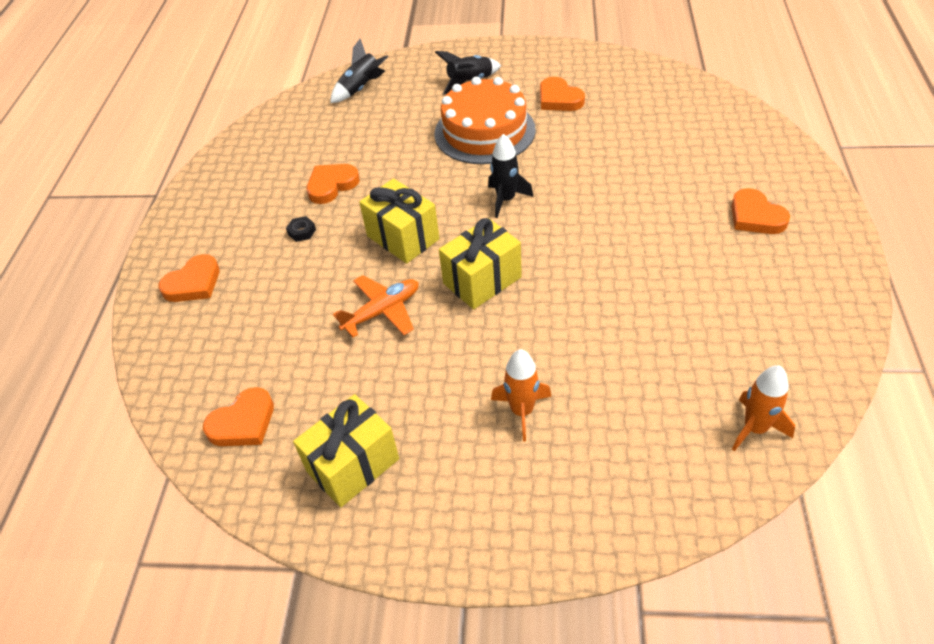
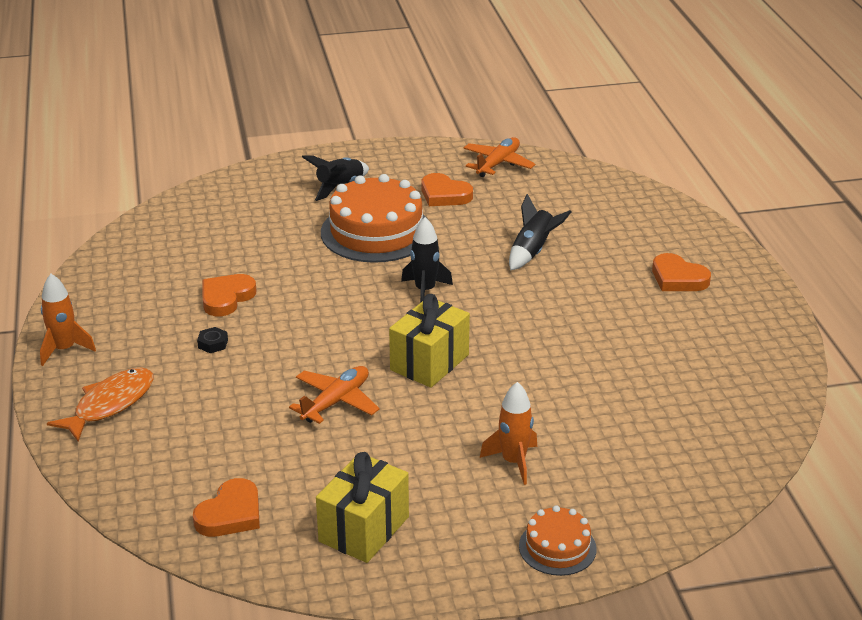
camera: 20 degrees left, 15 degrees down
(193, 283) = (110, 404): orange heart -> orange fish
(361, 88) = (216, 203): black rocket -> black rocket (533, 251)
(403, 237) = (329, 336): yellow gift -> none
(530, 528) = (557, 547): none -> orange cake
(619, 71) = (498, 164): none -> orange plane
(755, 428) = (731, 442): orange rocket -> orange rocket (64, 349)

